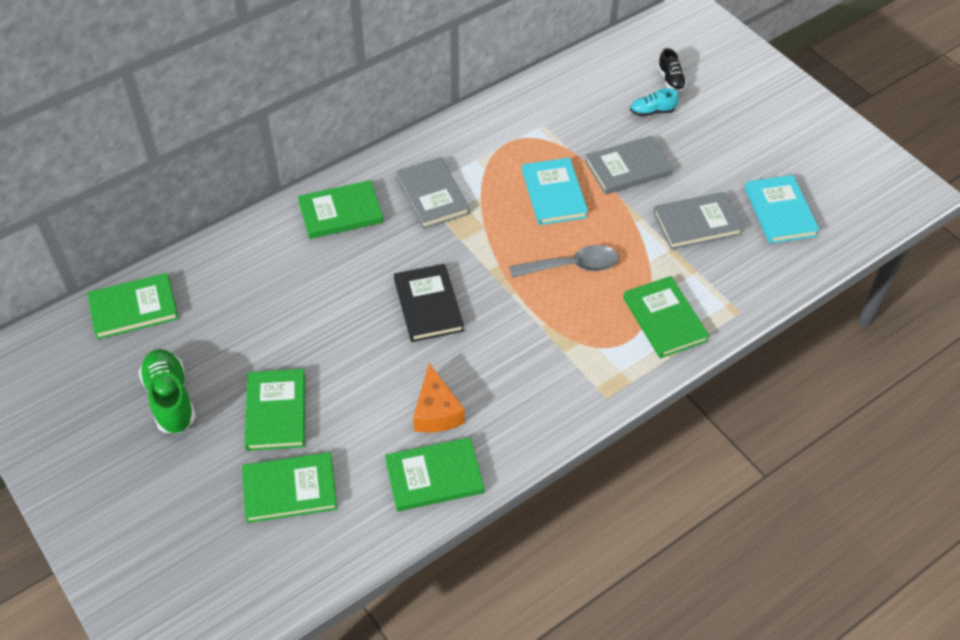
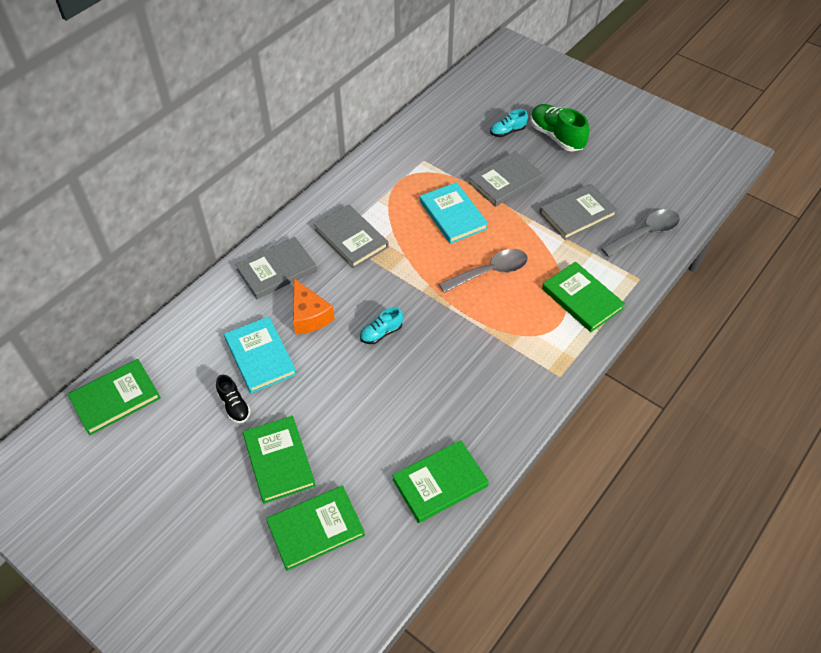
camera: 15 degrees left, 0 degrees up
(170, 399) = (177, 474): green shoe -> green shoe (556, 136)
(340, 212) = (276, 270): green book -> grey book
(428, 305) = (381, 333): black book -> turquoise shoe
(436, 412) = (421, 424): orange cheese -> orange cheese (309, 316)
(670, 80) = (512, 103): black shoe -> black shoe (234, 406)
(768, 262) = (645, 233): none -> grey spoon
(780, 212) = (638, 191): turquoise book -> turquoise book (260, 356)

